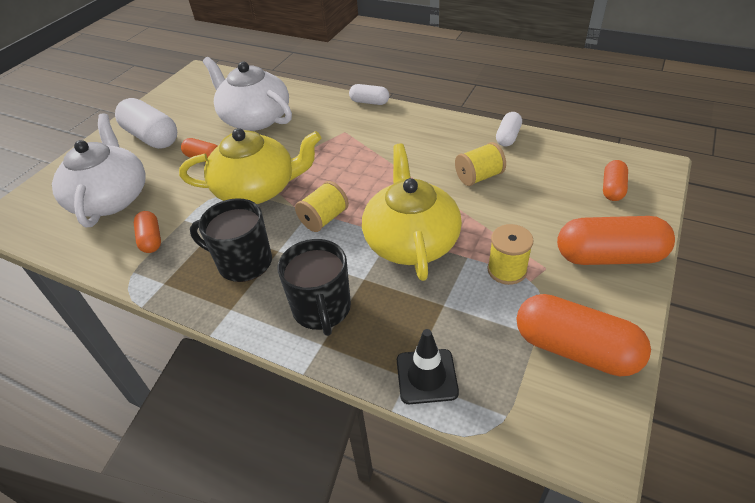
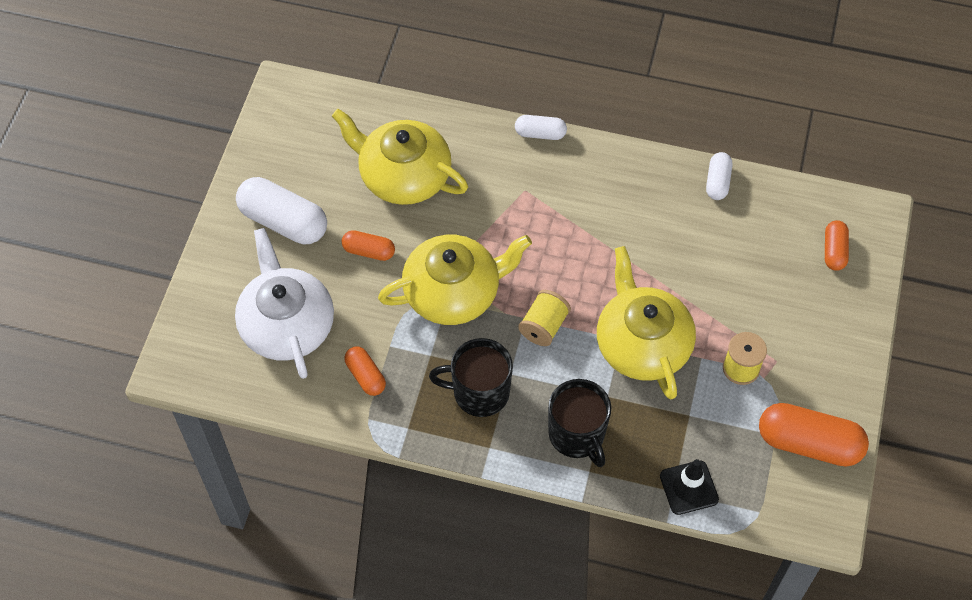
camera: 15 degrees left, 15 degrees up
(255, 118) = (403, 176): white teapot -> yellow teapot
(479, 177) = (695, 248): yellow spool -> none
(609, 256) = (833, 340): orange capsule -> none

